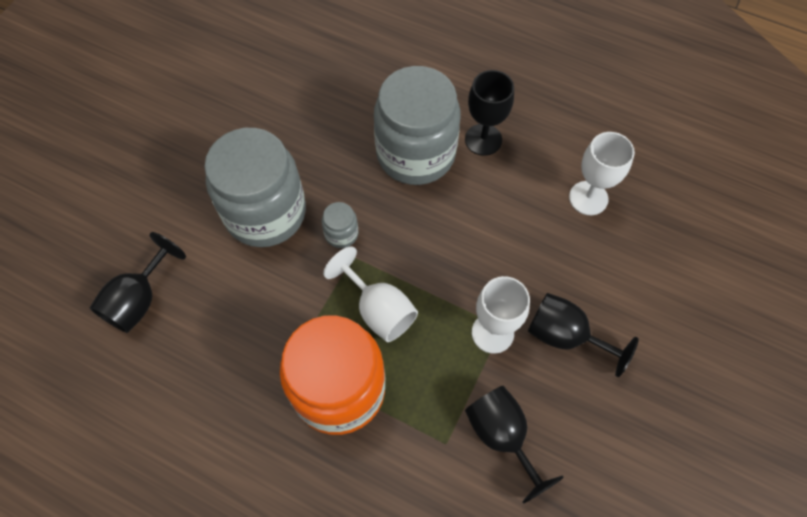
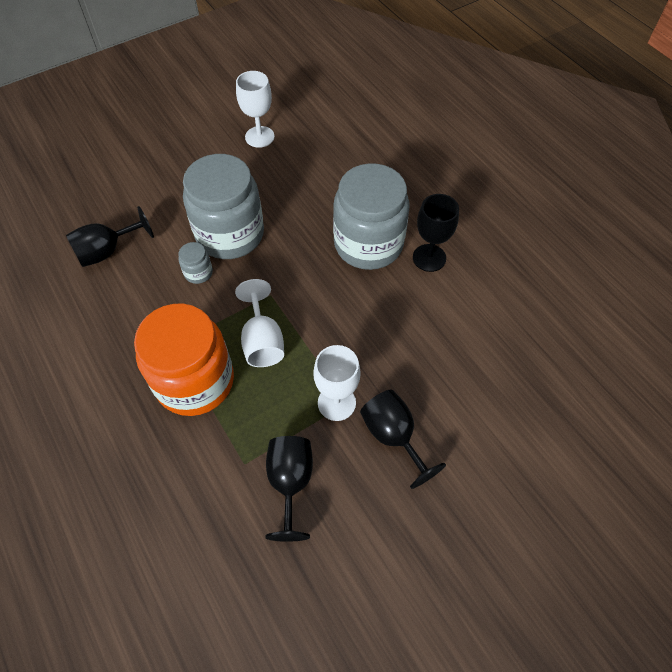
camera: 30 degrees right, 5 degrees down
(341, 234) = (273, 274): grey jar -> grey jar (198, 273)
(588, 198) = (486, 342): white goblet -> white goblet (259, 137)

